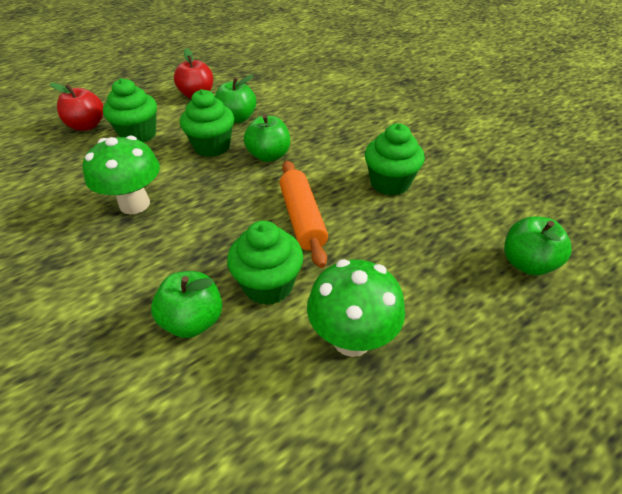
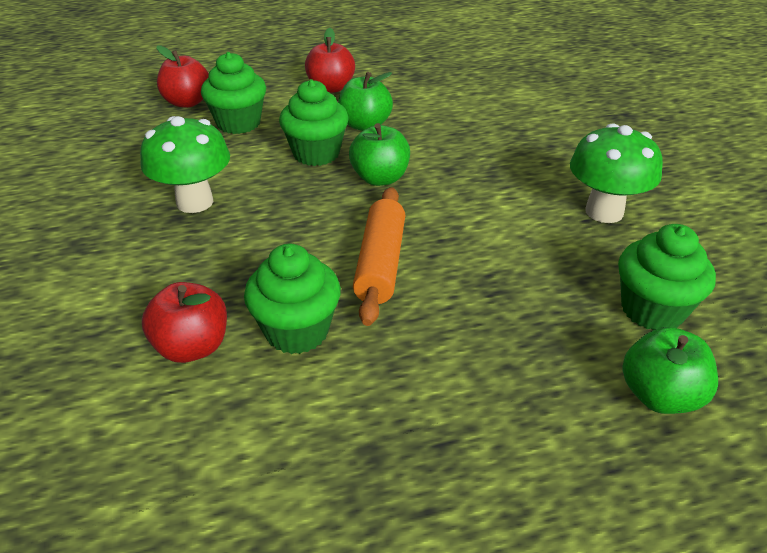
camera: 20 degrees right, 5 degrees down
(193, 321) = (192, 347): green apple -> red apple
(351, 339) = (363, 420): green mushroom -> green mushroom (604, 212)
(390, 183) = (521, 246): green cupcake -> green cupcake (652, 310)

